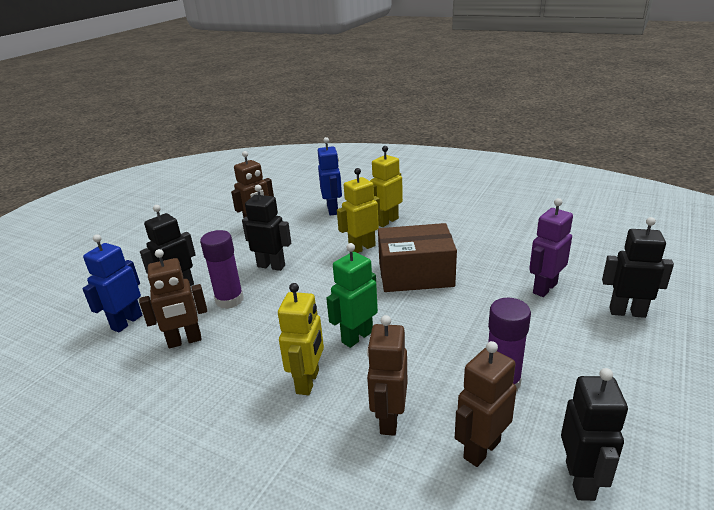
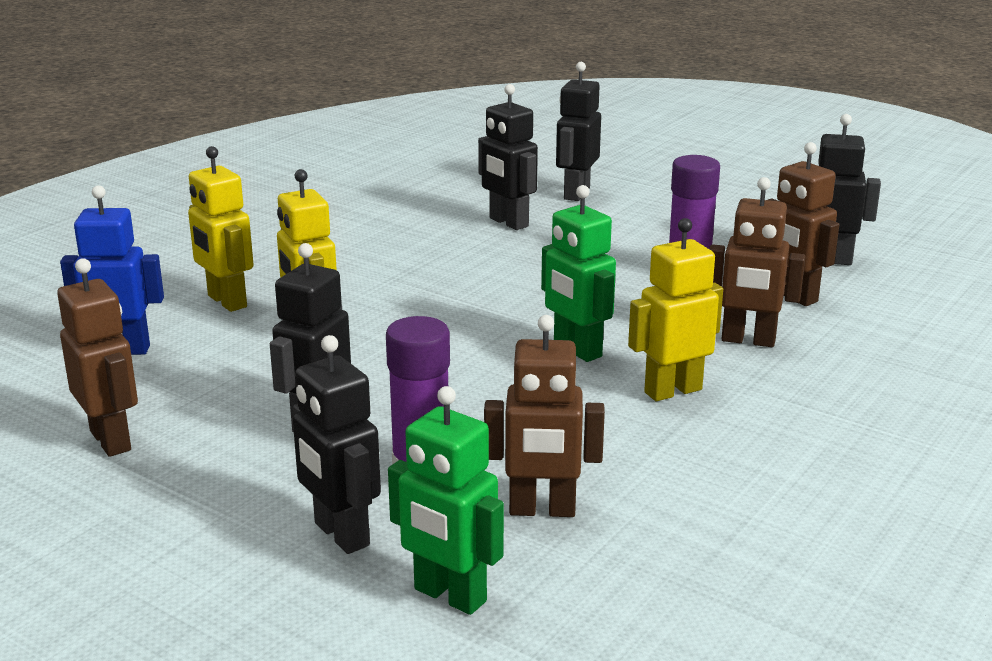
camera: 85 degrees left, 5 degrees down
(126, 322) = (449, 596): blue robot -> green robot
(185, 341) = (542, 510): brown robot -> brown robot turned 105 degrees clockwise
(308, 382) = (672, 391): yellow robot -> yellow robot turned 45 degrees counterclockwise
(415, 274) = (428, 295): brown box -> none
(544, 288) = (508, 222): purple robot -> black robot

